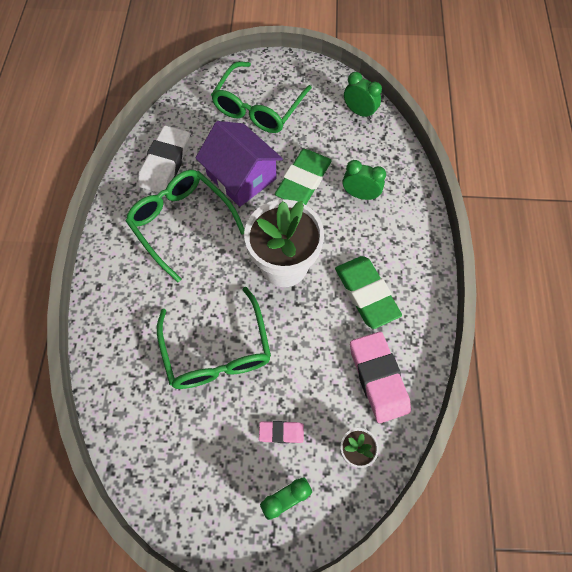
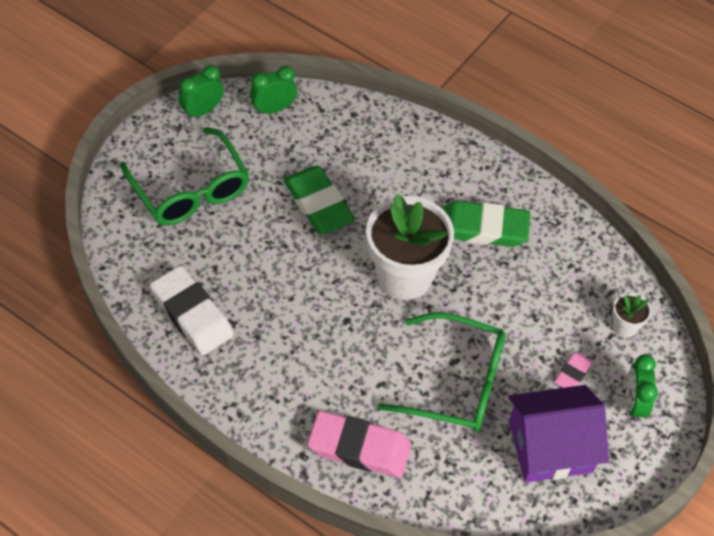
camera: 60 degrees left, 10 degrees down
(181, 223) = (284, 338): green glasses -> none
(241, 177) = (269, 254): purple house -> purple house (550, 446)
(360, 195) = (373, 168): green clock -> green clock (202, 111)
(378, 378) = (571, 269): pink eraser -> pink eraser (359, 448)

